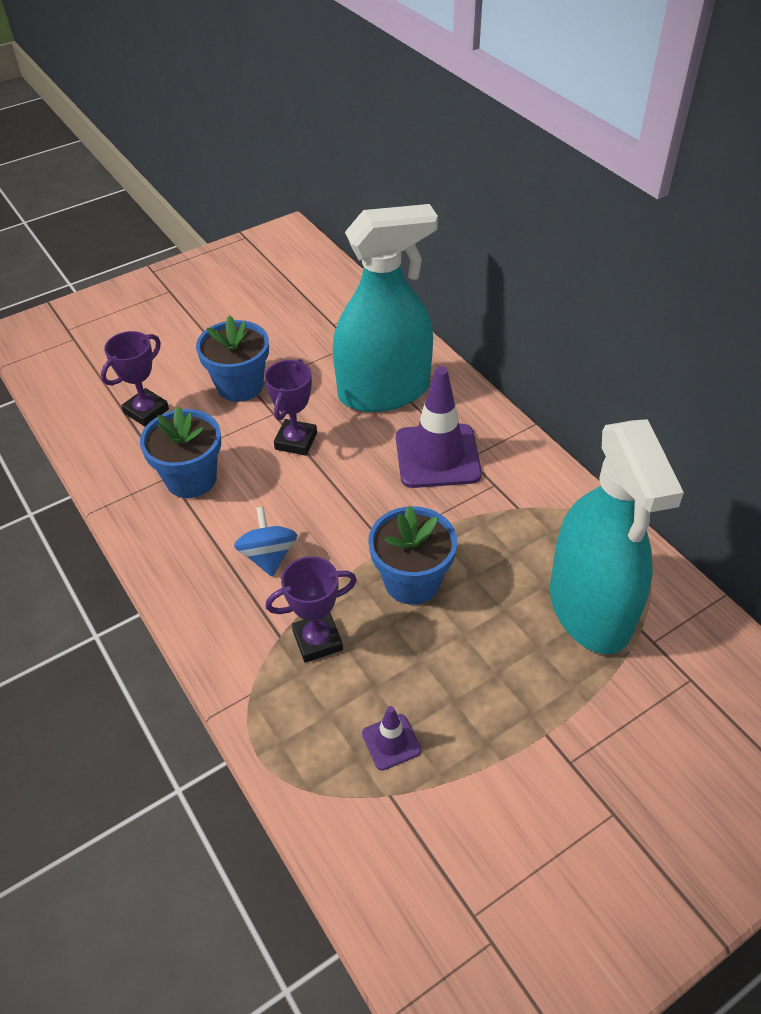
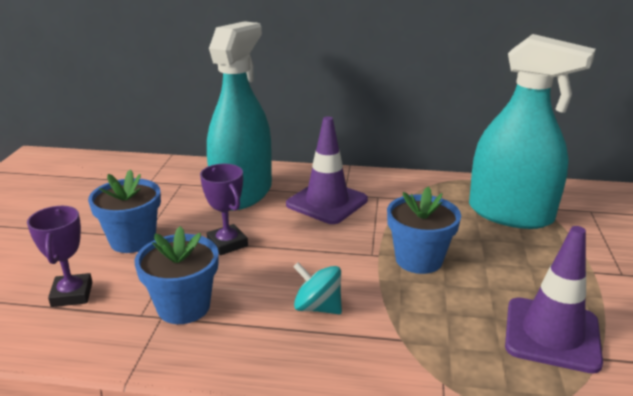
camera: 50 degrees left, 20 degrees down
(268, 556) = (318, 307): blue spinning top -> turquoise spinning top
(317, 640) = (426, 323): purple trophy -> none
(391, 742) = (552, 334): purple traffic cone -> purple traffic cone, size x2.10

